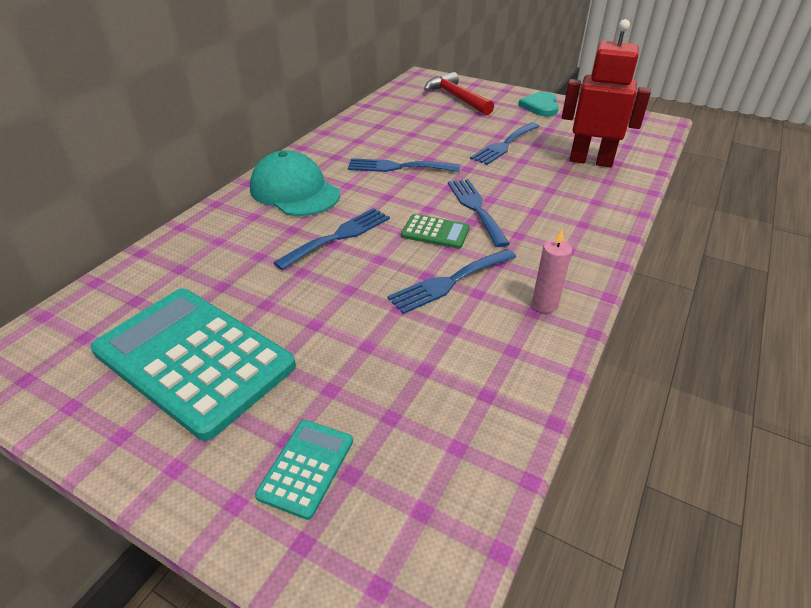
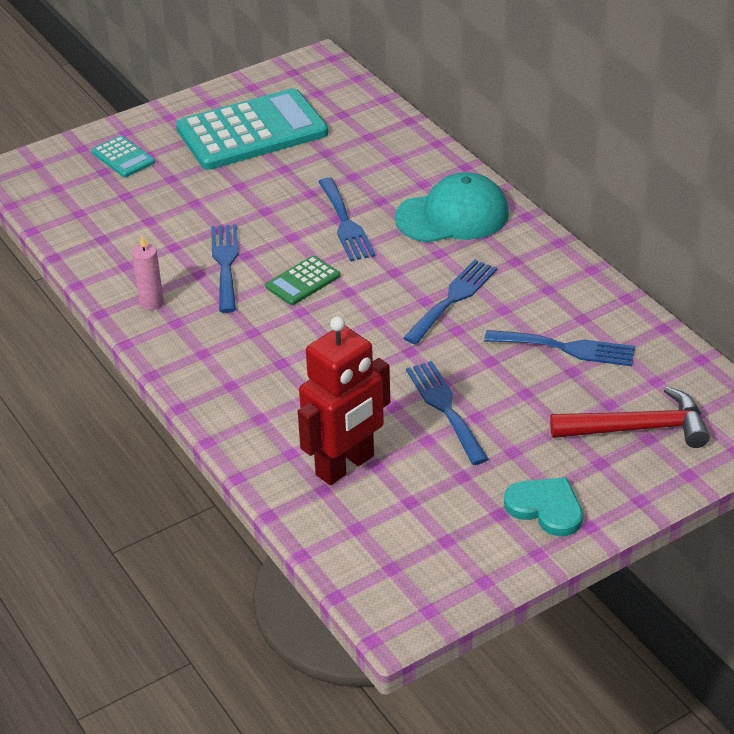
camera: 120 degrees right, 0 degrees up
(475, 208) = (321, 323): blue fork -> blue fork (567, 348)

